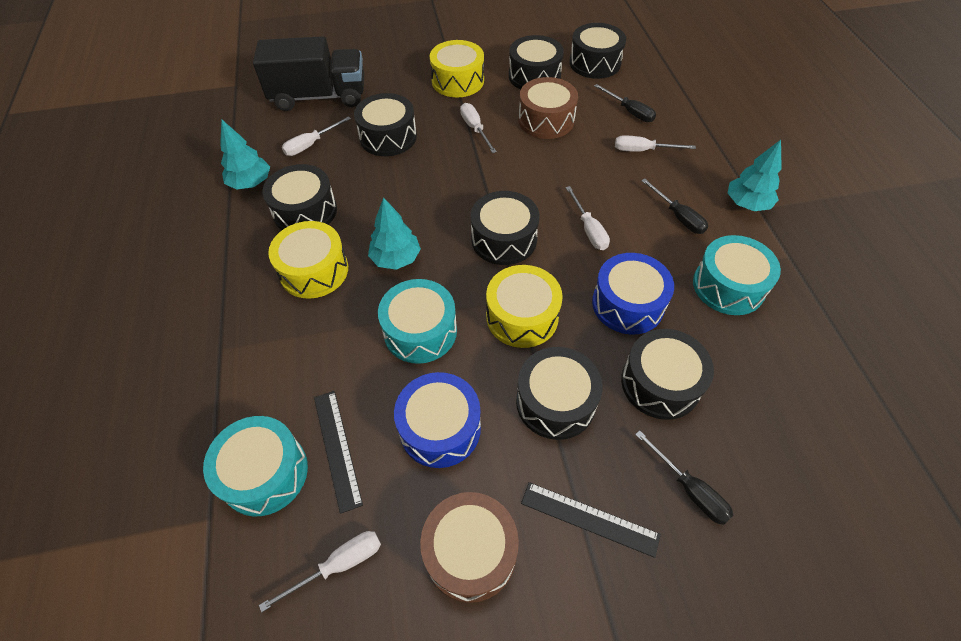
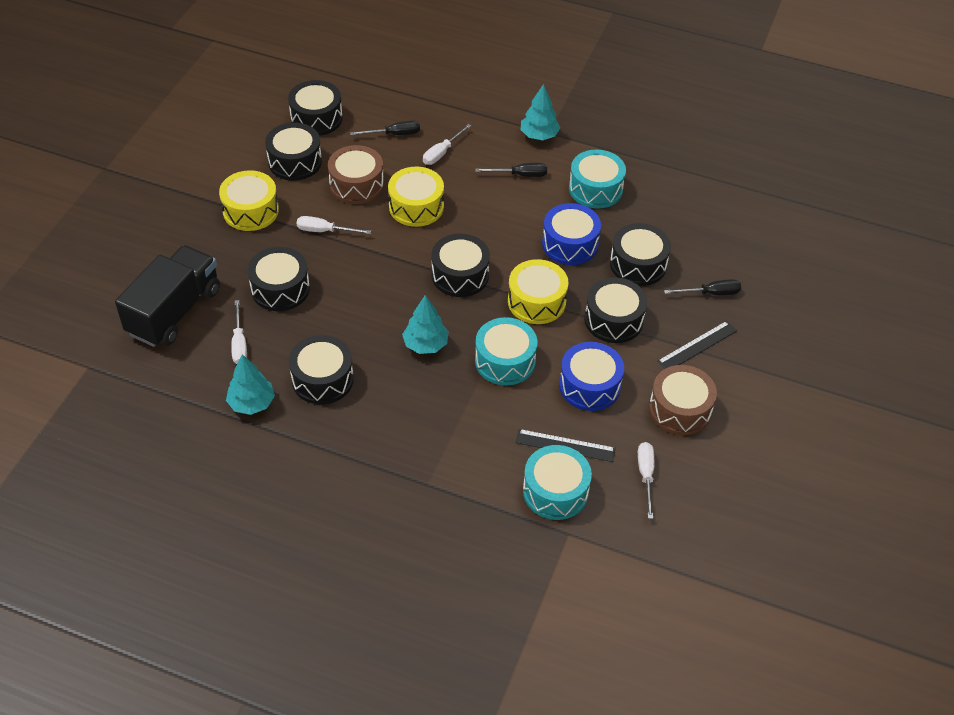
camera: 60 degrees left, 5 degrees down
(314, 270) = (395, 398): yellow drum -> yellow drum (416, 206)
(588, 229) = (491, 226): white screwdriver -> none

